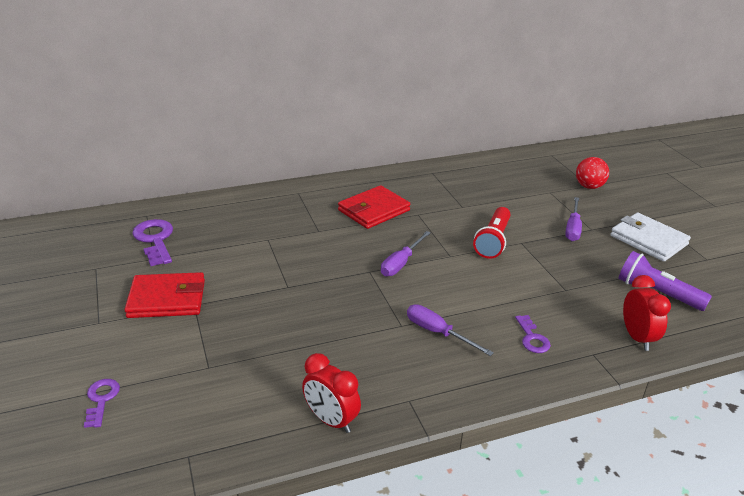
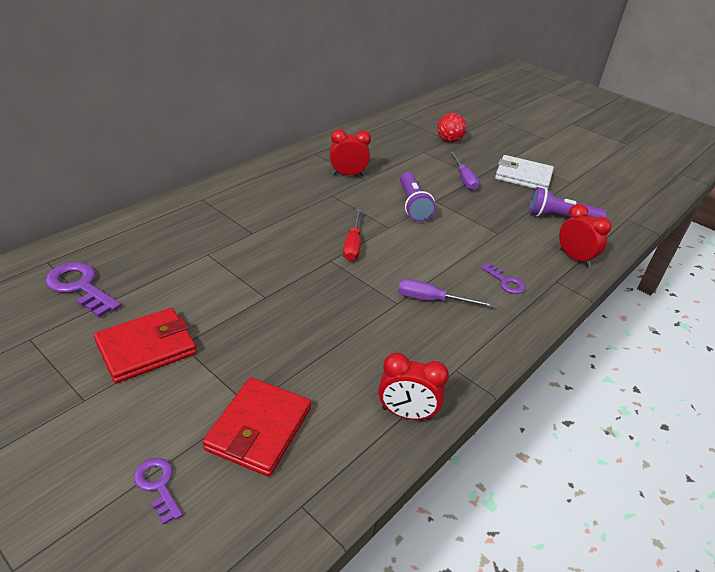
camera: 30 degrees left, 5 degrees up
(373, 210) = (289, 200): red wallet -> red wallet (259, 429)
(401, 263) = (353, 245): purple screwdriver -> red screwdriver
(449, 199) = (348, 175): none -> red clock
(493, 241) = (413, 205): red flashlight -> purple flashlight

